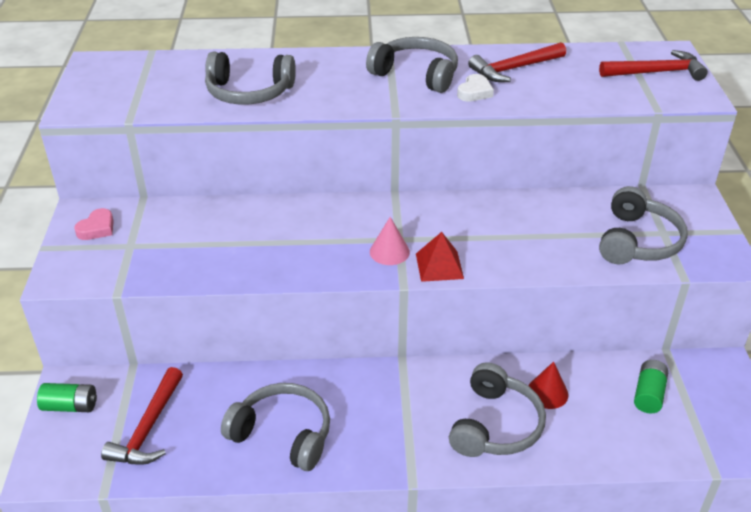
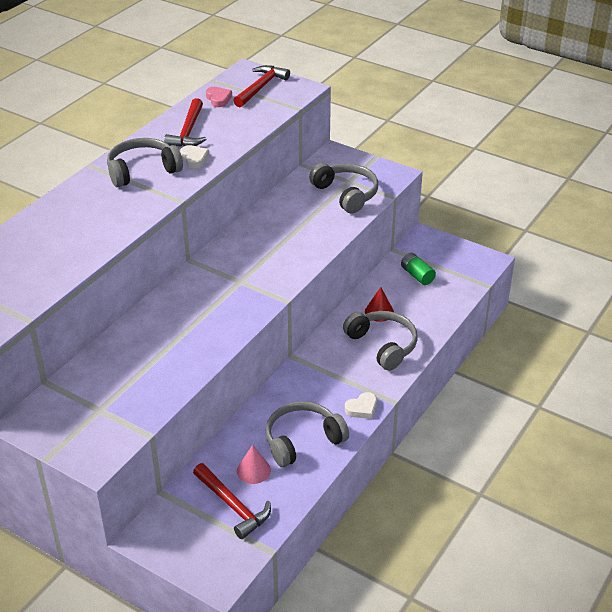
camera: 55 degrees left, 0 degrees up
(70, 406) = (169, 542): green battery -> none
(97, 228) = (56, 420): pink heart -> pink heart (218, 99)
(249, 92) = (66, 249): grey headphones -> none
(375, 460) = (362, 408): none -> white heart
(389, 252) = (248, 291): pink cone -> pink cone (253, 470)
(439, 266) = (284, 277): red pyramid -> none

